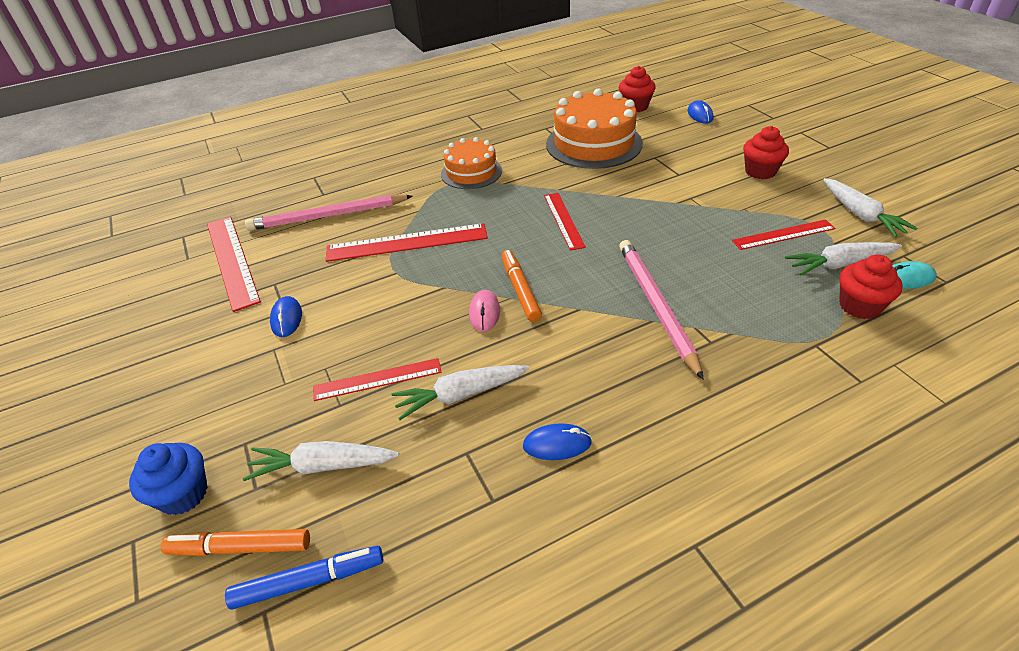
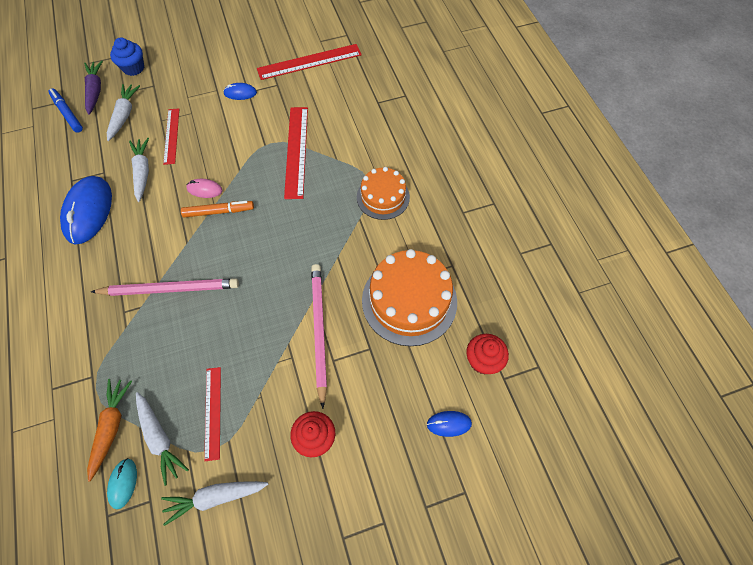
camera: 95 degrees right, 20 degrees up
(241, 548) = (95, 91): orange marker -> purple carrot
(308, 581) = (67, 114): blue marker -> blue marker turned 150 degrees clockwise
(328, 216) = (346, 106): pink pencil -> pink pencil (319, 331)
(557, 444) = (89, 211): blue mouse -> blue mouse, size x2.09
(563, 220) = (290, 252): red ruler -> none
(839, 264) = (160, 438): white carrot -> white carrot turned 150 degrees clockwise
(859, 306) = (111, 427): red cupcake -> orange carrot

